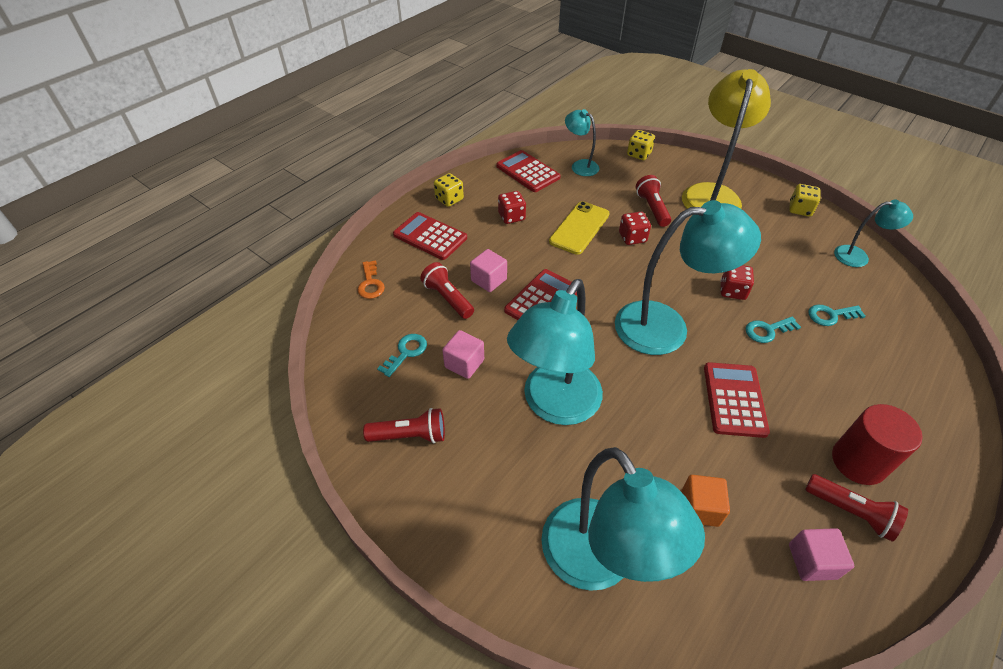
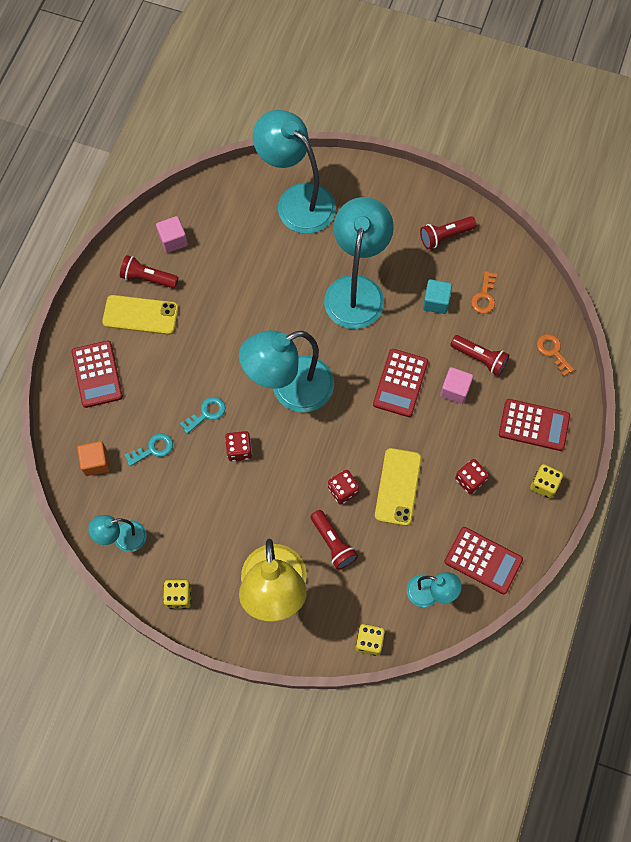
camera: 160 degrees right, 20 degrees up
(406, 352) = (484, 296): turquoise key -> orange key
(464, 363) = (436, 302): pink cube -> turquoise cube
(699, 508) = (243, 250): orange cube -> orange cube (96, 462)
(734, 399) = (228, 337): red calculator -> red calculator (97, 374)
(858, 462) = (140, 315): red cylinder -> yellow phone

